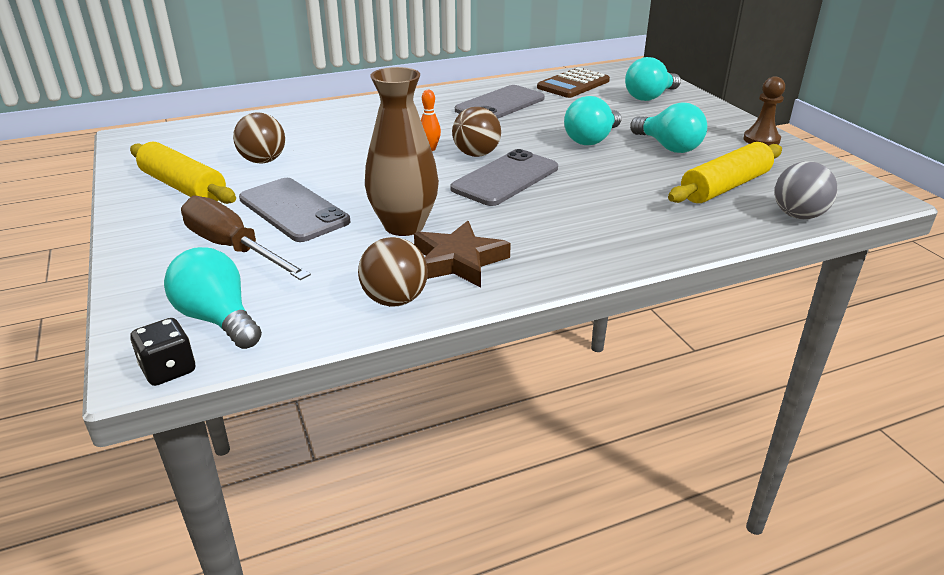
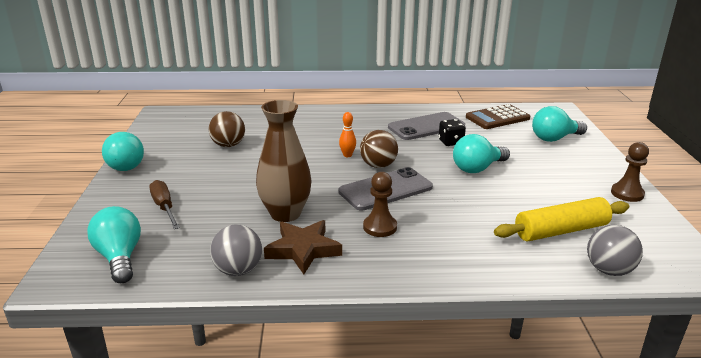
camera: 20 degrees right, 5 degrees down
(169, 370) = (67, 286): black dice -> black dice (450, 142)
(183, 187) = (166, 156): yellow rolling pin -> none
(233, 248) = (164, 207): brown screwdriver -> brown screwdriver, size x0.66
(293, 210) = (221, 186): grey phone -> none
(395, 300) = (238, 270): brown ball -> grey ball
(530, 219) = (380, 227): none -> brown pawn
(668, 147) = (537, 186): turquoise light bulb -> turquoise light bulb (126, 164)

